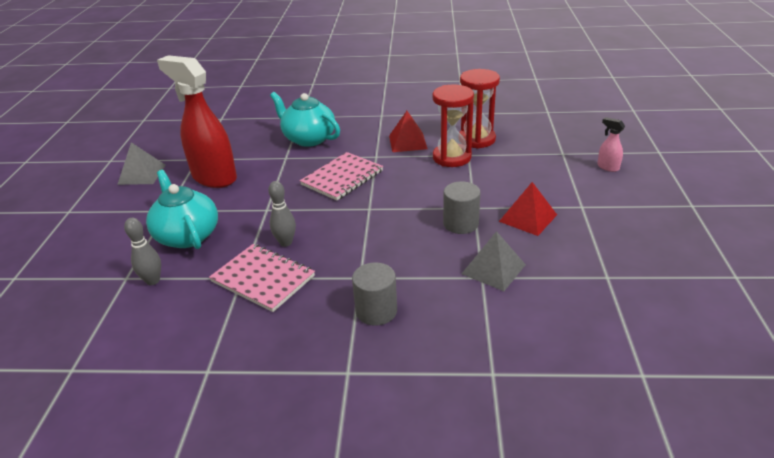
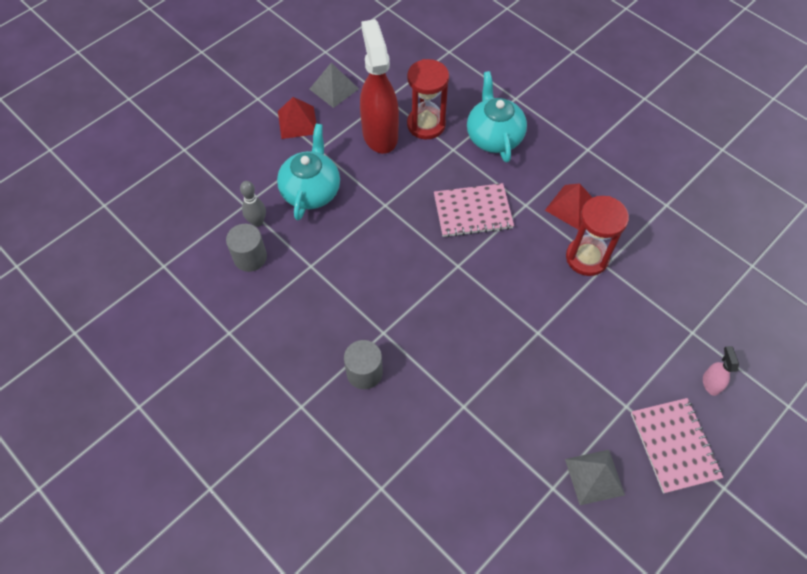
camera: 40 degrees right, 25 degrees up
(263, 279) = (322, 279): pink notebook -> pink notebook (674, 445)
(286, 242) = (367, 254): grey bowling pin -> none
(460, 223) = (508, 341): grey cylinder -> grey cylinder (250, 257)
(477, 139) = (636, 251): red hourglass -> red hourglass (426, 125)
(493, 269) = (480, 406): grey pyramid -> grey pyramid (594, 477)
(528, 218) = (566, 380): red pyramid -> red pyramid (297, 122)

